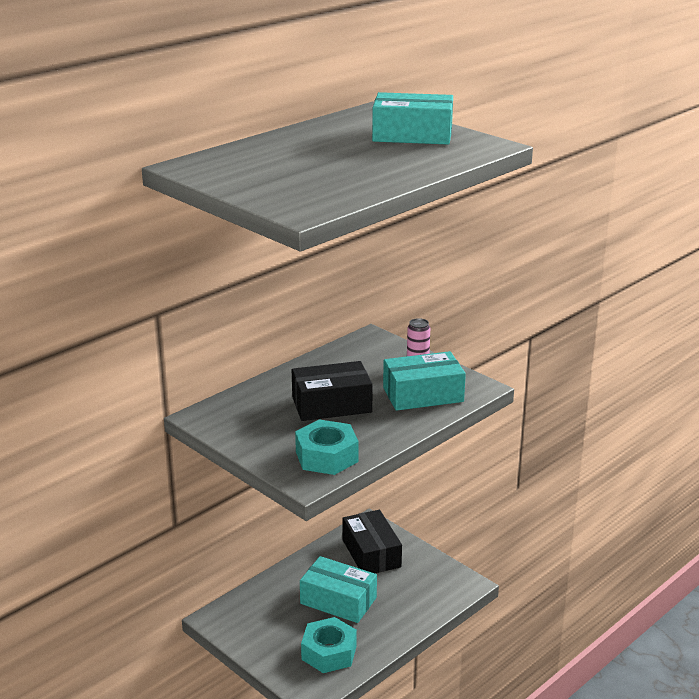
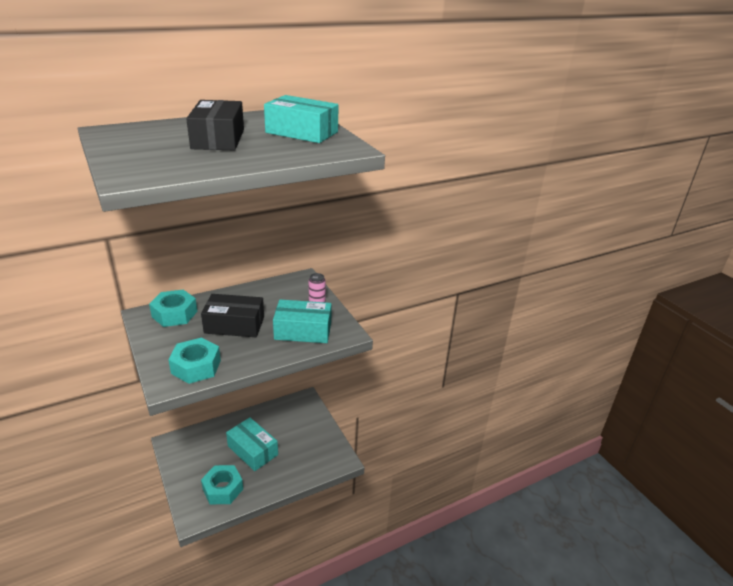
camera: 15 degrees right, 5 degrees up
(242, 408) = (174, 314): none -> turquoise nut
(371, 553) = (294, 420): black box -> black box (218, 139)

